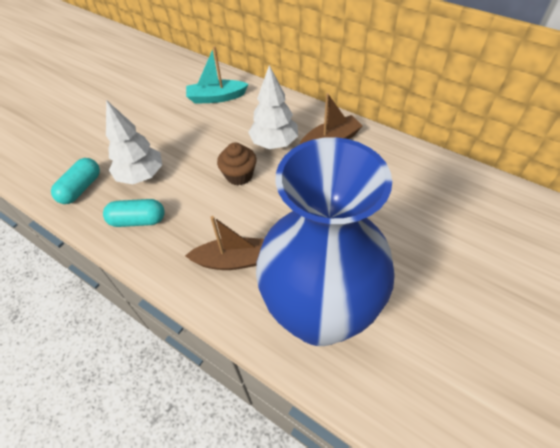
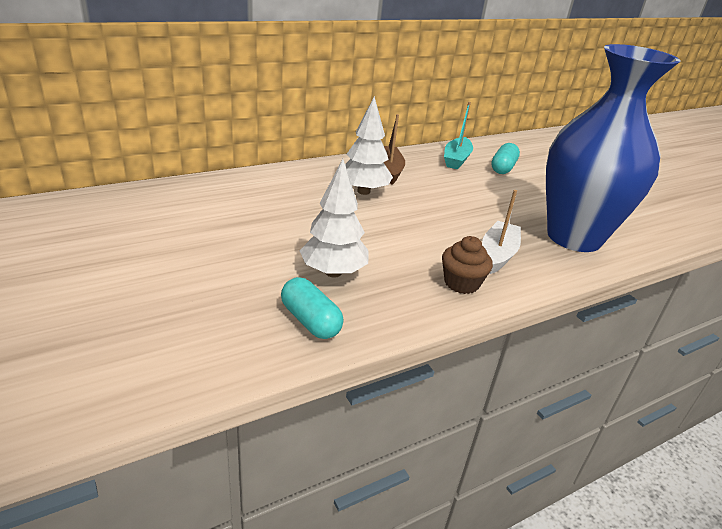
camera: 70 degrees left, 20 degrees down
(138, 220) = (405, 292): turquoise capsule -> turquoise capsule (503, 168)
(216, 97) = (252, 194): turquoise boat -> turquoise boat (456, 159)
(234, 260) = (498, 254): brown boat -> white boat
(239, 175) = (390, 220): brown cupcake -> brown cupcake (461, 283)

